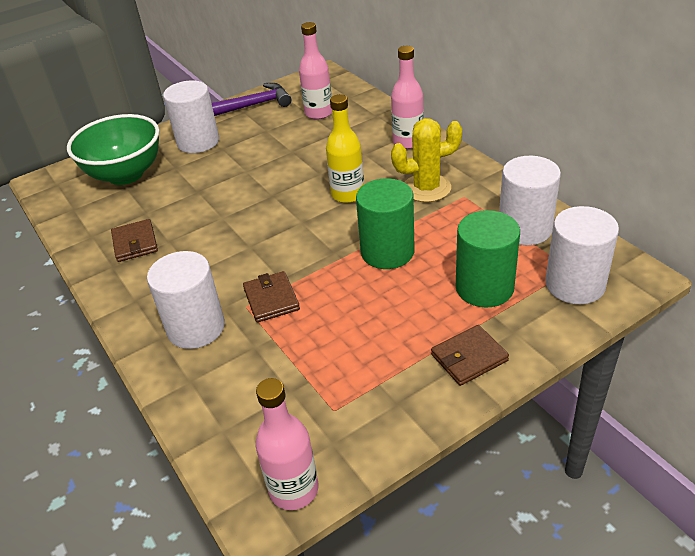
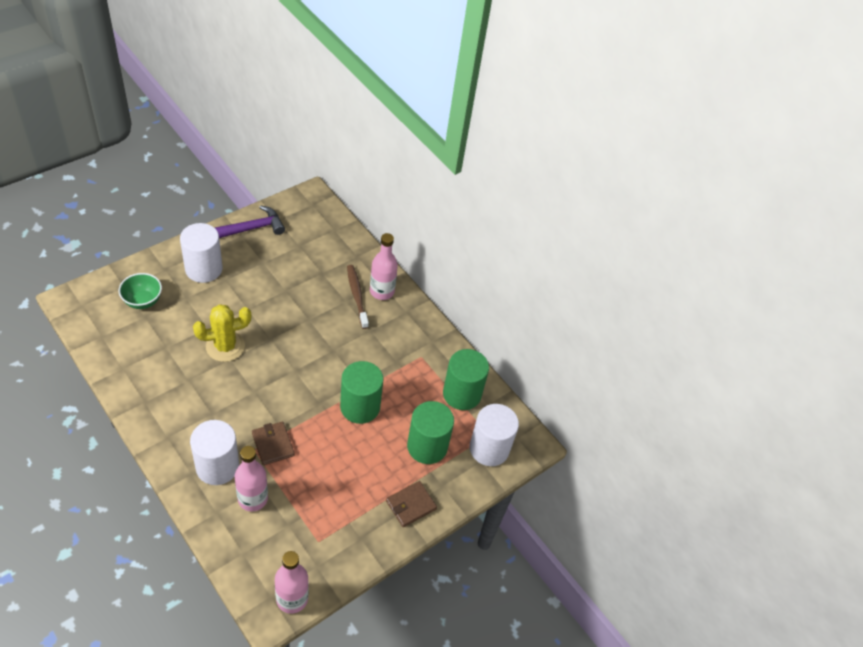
camera: 15 degrees left, 10 degrees up
(125, 174) = (143, 301): green bowl -> green bowl, size x0.55
(135, 243) = (160, 379): brown wallet -> none
(318, 113) = (308, 247): pink bottle -> pink bottle (253, 498)
(347, 194) = (331, 345): yellow bottle -> none
(377, 148) = (357, 296): none -> brown toothbrush
(426, 188) = (393, 345): yellow cactus -> yellow cactus (225, 346)
(525, 229) = (462, 394): white cylinder -> green cylinder

